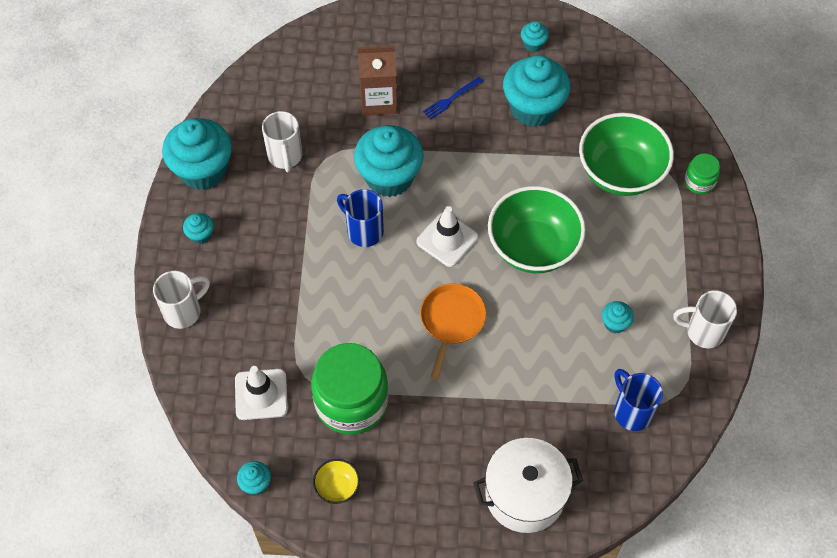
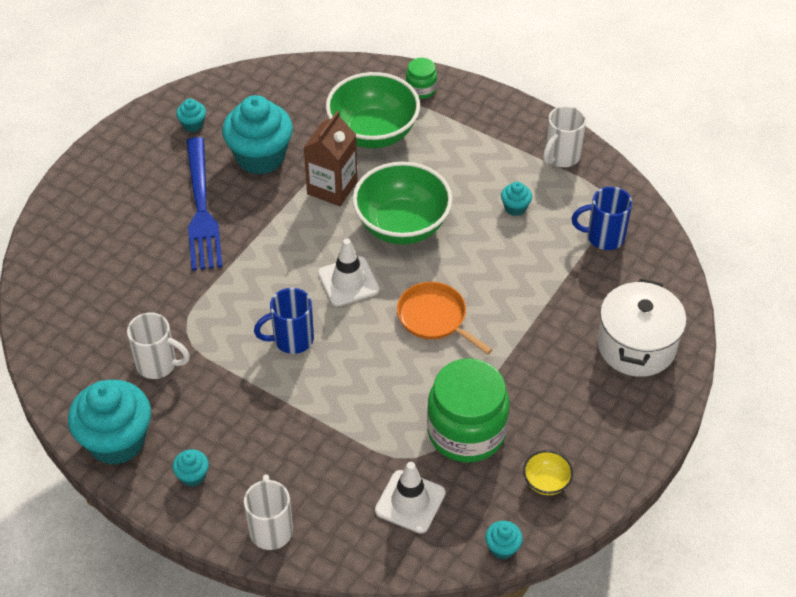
camera: 60 degrees left, 10 degrees down
(378, 100) = (156, 262): brown carton -> brown carton (332, 188)
(389, 177) = (248, 293): turquoise cupcake -> none
(451, 99) = (201, 208): blue fork -> blue fork, size x2.25

